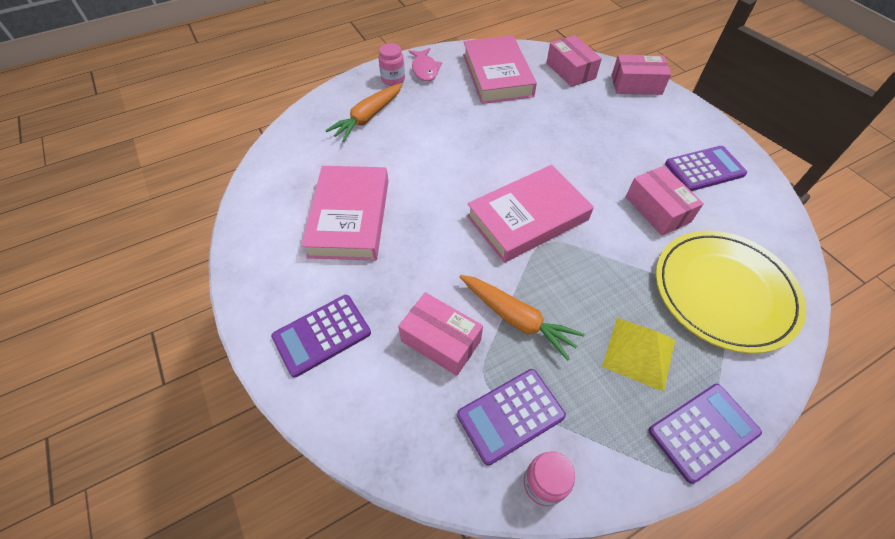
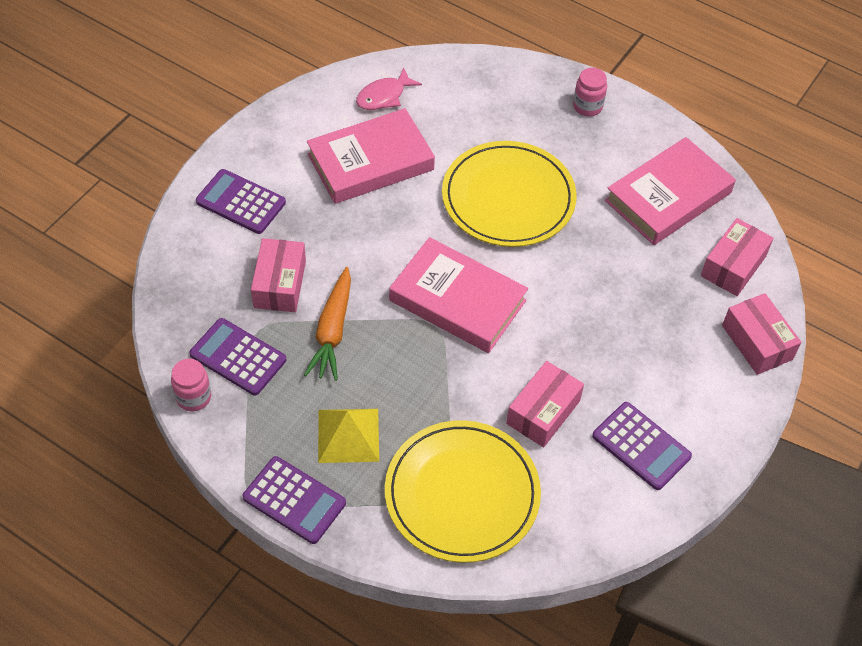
camera: 60 degrees right, 0 degrees up
(368, 117) = (511, 113): orange carrot -> none
(425, 69) = (626, 126): pink fish -> pink fish (384, 96)
(446, 150) = (508, 198): none -> yellow plate

